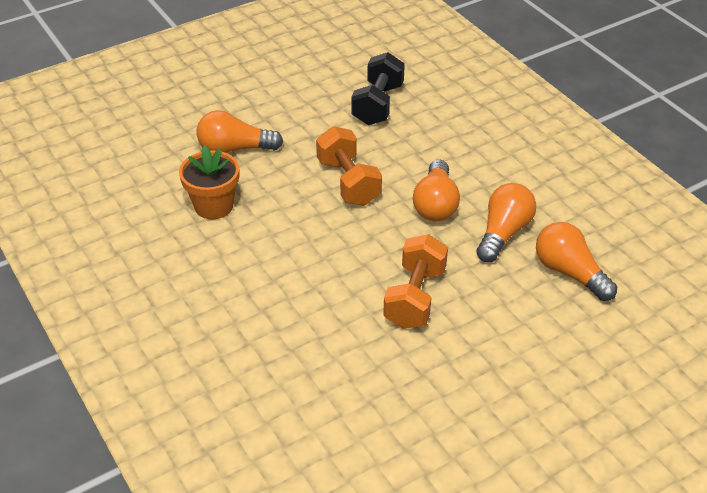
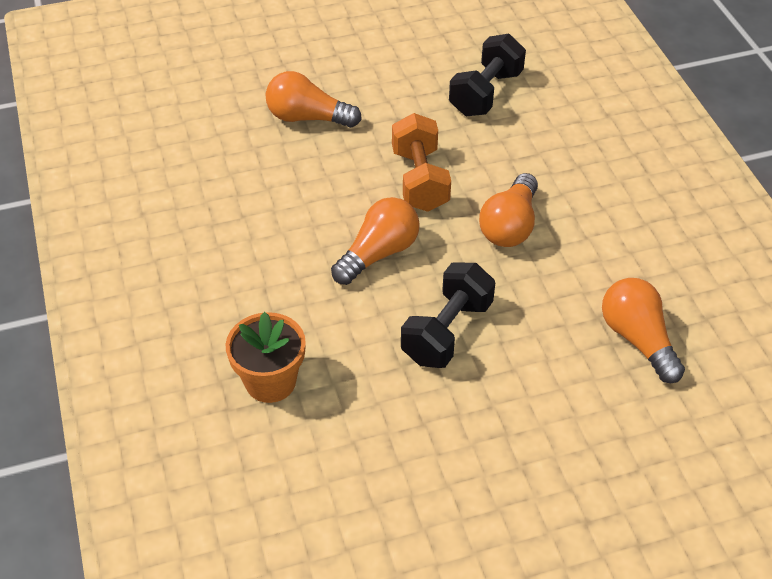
camera: 15 degrees right, 5 degrees up
(214, 206) = (262, 180): orange flower pot -> orange flower pot (270, 381)
(415, 297) = (447, 332): orange dumbbell -> black dumbbell
(503, 233) = (576, 275): orange light bulb -> orange light bulb (379, 253)

